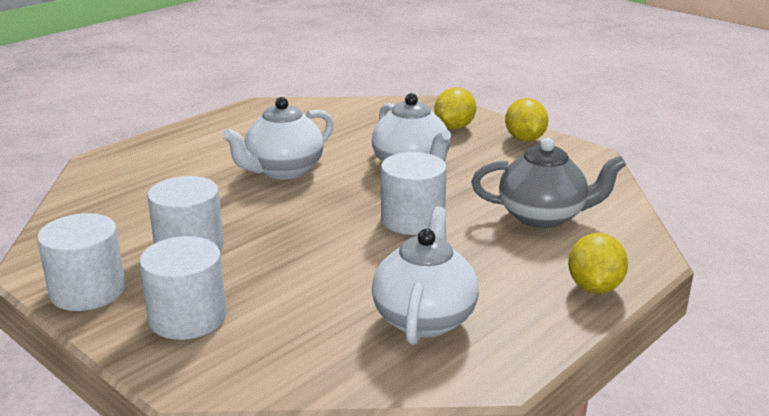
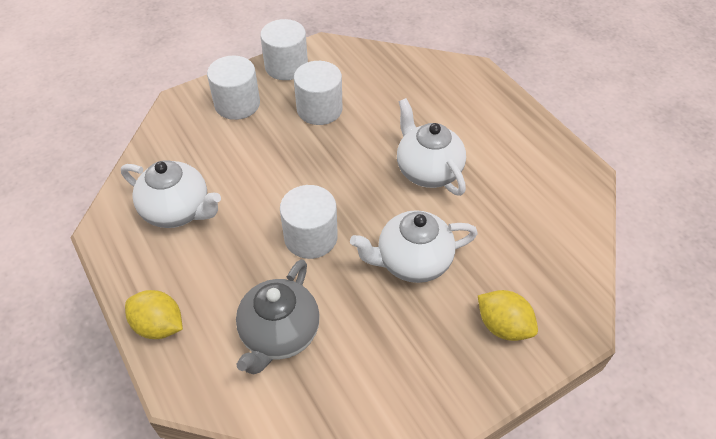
camera: 105 degrees right, 25 degrees up
(525, 139) = (457, 387): yellow lemon -> none

